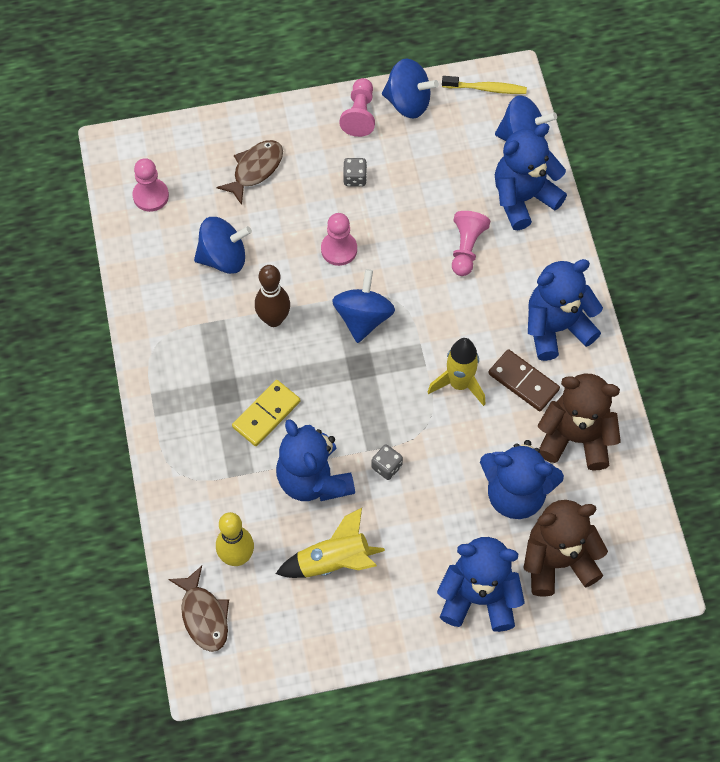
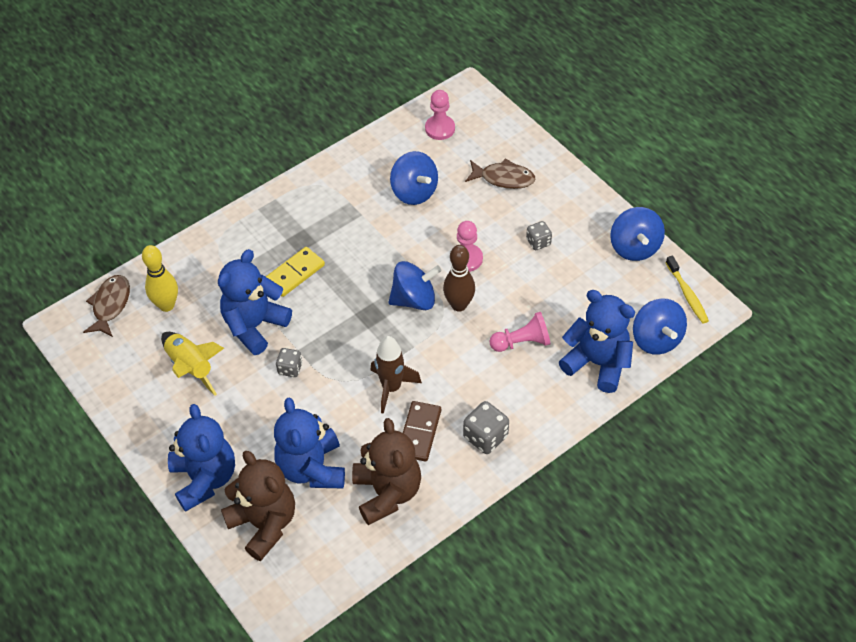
camera: 65 degrees right, 10 degrees down
(204, 615) = (110, 305): brown fish -> brown fish turned 150 degrees clockwise
(266, 414) = (295, 273): yellow domino -> yellow domino turned 60 degrees counterclockwise
(273, 319) = (379, 244): brown bowling pin -> brown bowling pin (459, 305)
(359, 114) = (600, 221): pink pawn -> none
(459, 384) = (391, 388): yellow rocket -> brown rocket
(556, 328) = (485, 437): blue teddy bear -> grey dice

